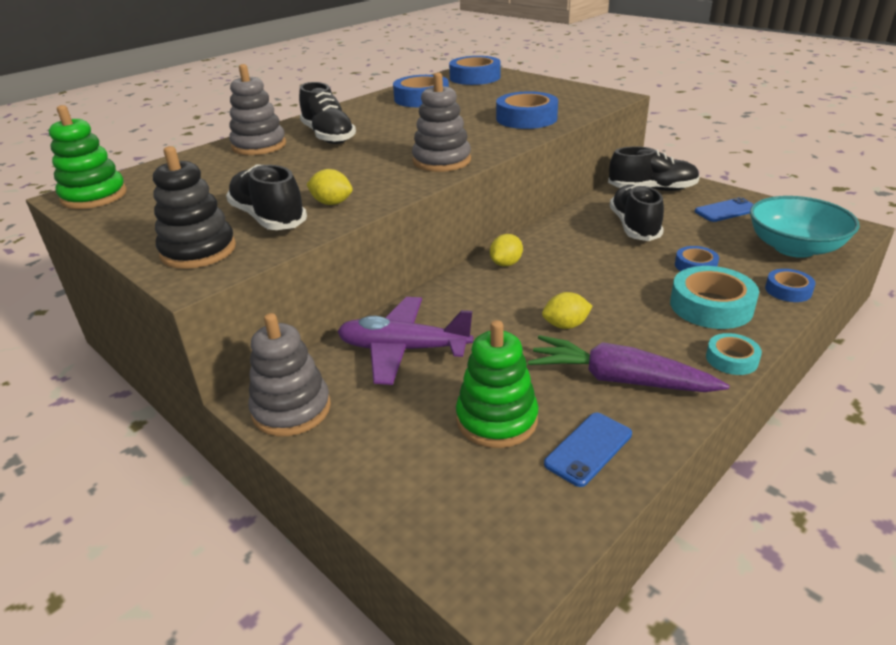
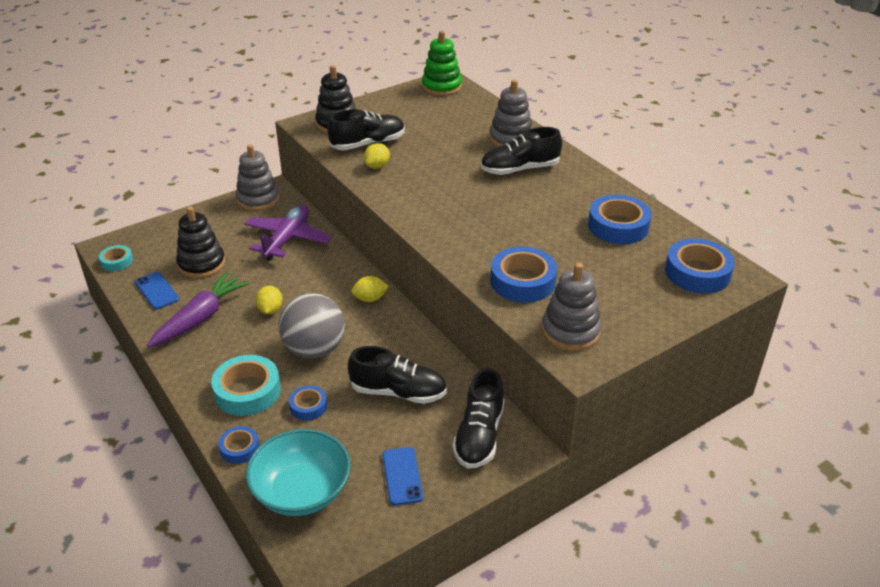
camera: 100 degrees right, 5 degrees up
(441, 161) = (431, 217): grey stacking toy -> grey stacking toy (570, 331)
(496, 419) = (201, 264): green stacking toy -> black stacking toy
(506, 263) = (370, 299): yellow lemon -> yellow lemon turned 60 degrees counterclockwise
(612, 280) = (314, 349): none -> grey ball
(731, 359) = (184, 376): turquoise tape -> turquoise tape (117, 261)

